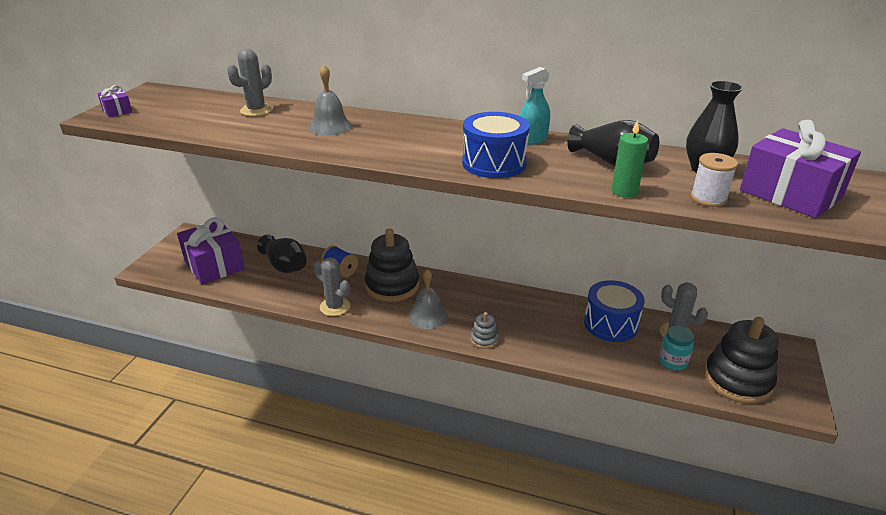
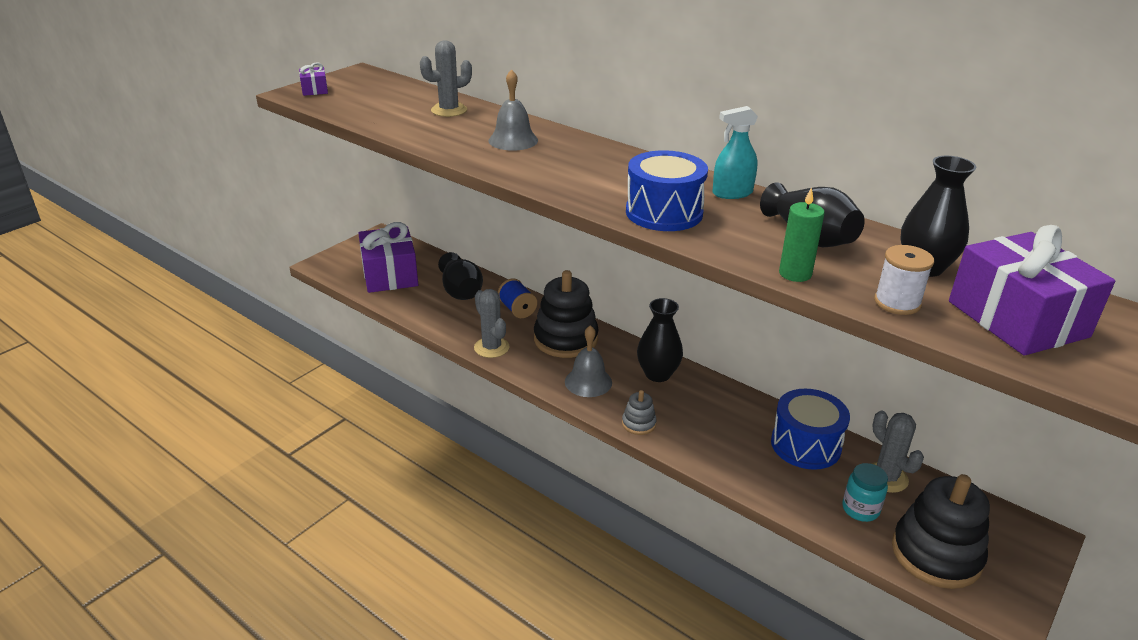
camera: 20 degrees right, 0 degrees up
(477, 297) = (657, 374): none -> black vase

